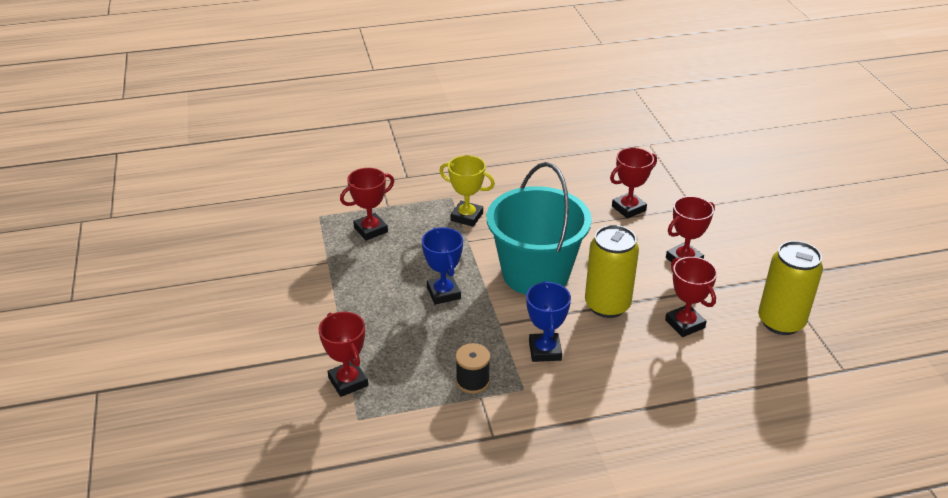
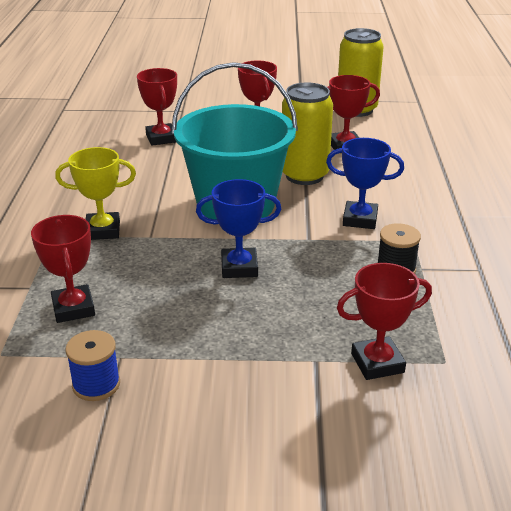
camera: 75 degrees left, 5 degrees down
(300, 259) = (96, 384): none -> blue spool
(467, 217) = (103, 230): yellow trophy -> yellow trophy turned 45 degrees clockwise

